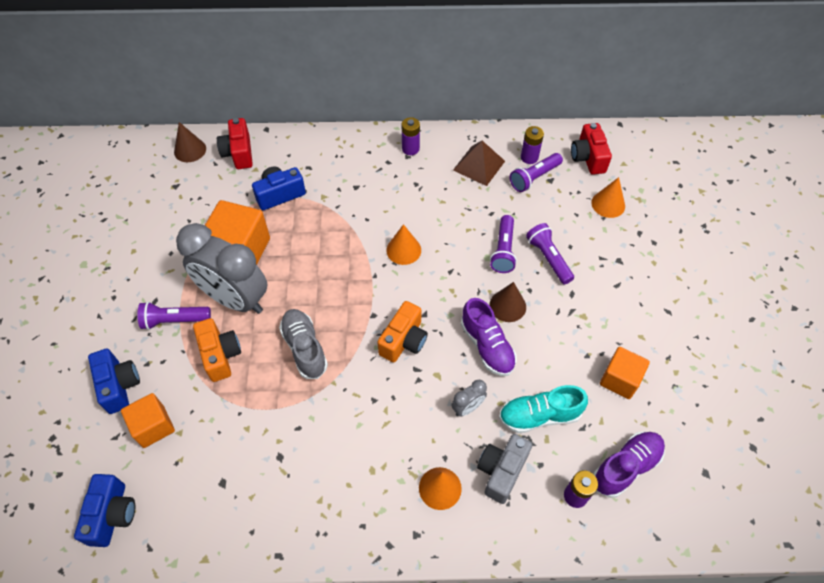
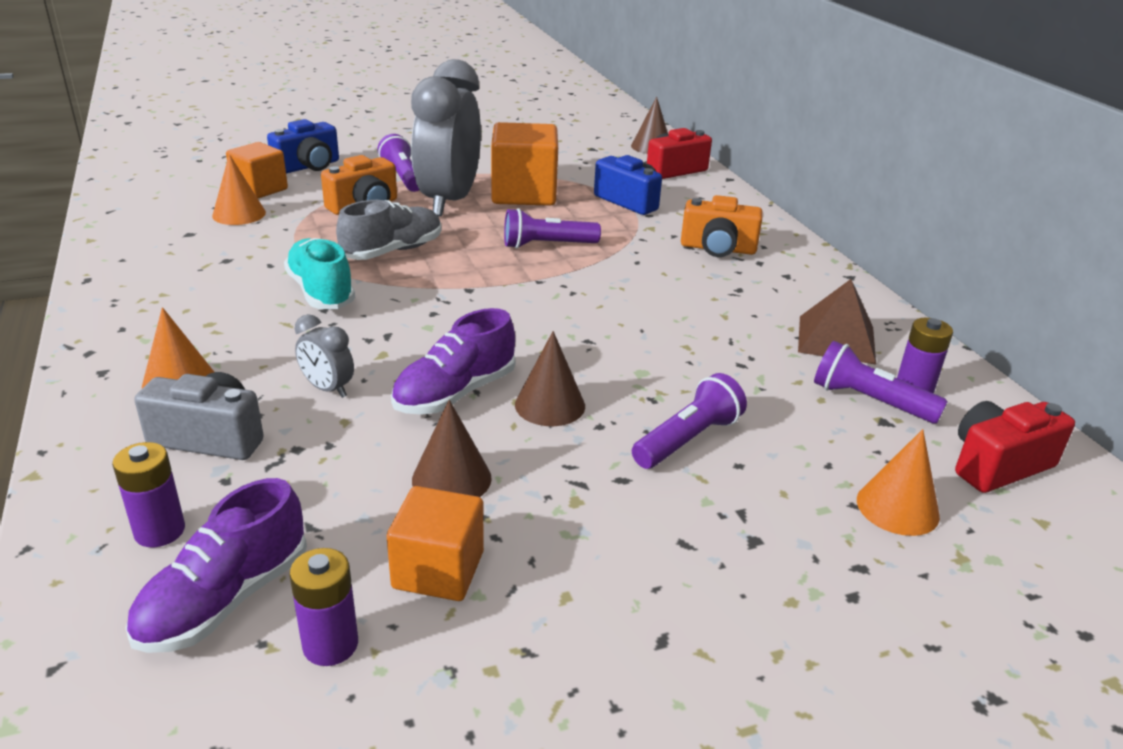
camera: 70 degrees right, 25 degrees down
(112, 515) = (151, 188): blue camera -> none
(403, 250) = (601, 296): orange cone -> orange cone (239, 214)
(404, 340) = (434, 318): orange camera -> orange camera (718, 249)
(410, 149) = (804, 275): purple battery -> purple battery (330, 645)
(503, 250) = (668, 386): purple flashlight -> purple flashlight (547, 245)
(539, 416) = (327, 467): turquoise shoe -> turquoise shoe (321, 292)
(559, 362) = (451, 479): none -> brown cone
(626, 467) = (225, 600): purple shoe -> purple shoe turned 90 degrees clockwise

